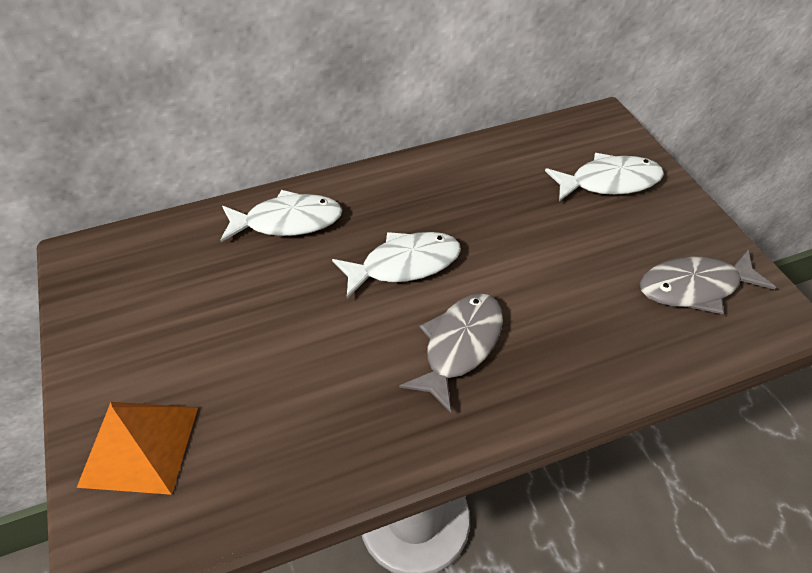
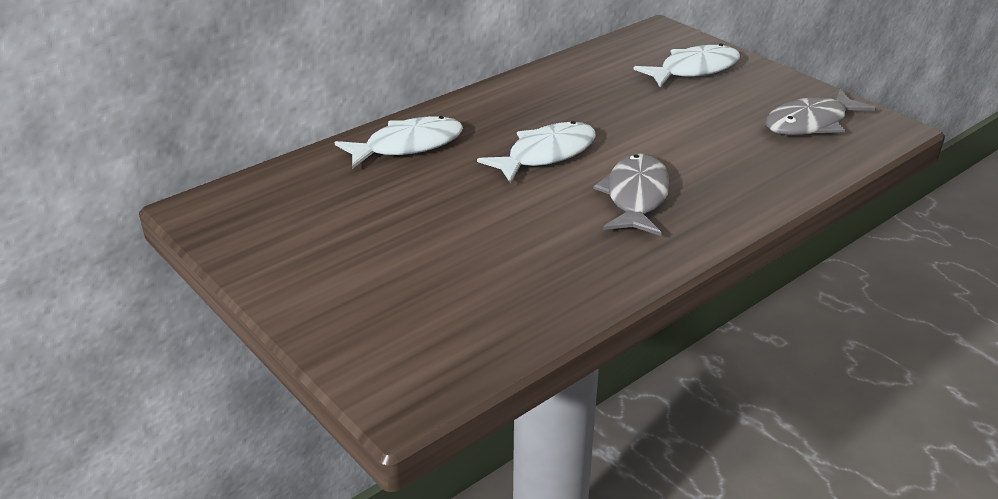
camera: 20 degrees left, 15 degrees down
(139, 445) = (376, 323): orange pyramid -> none

